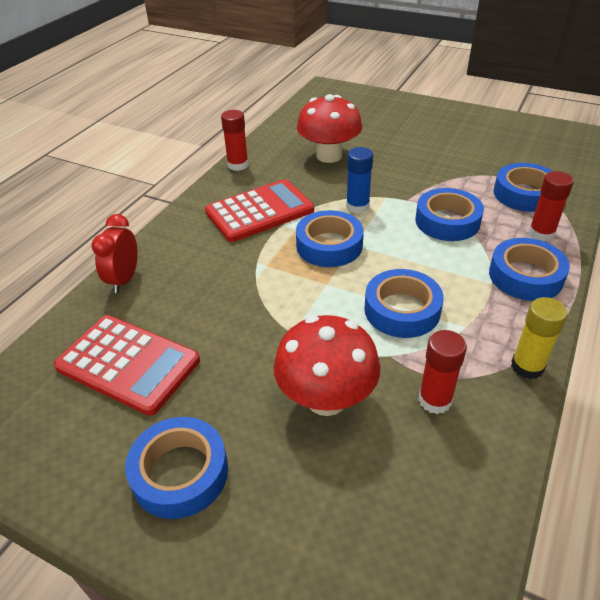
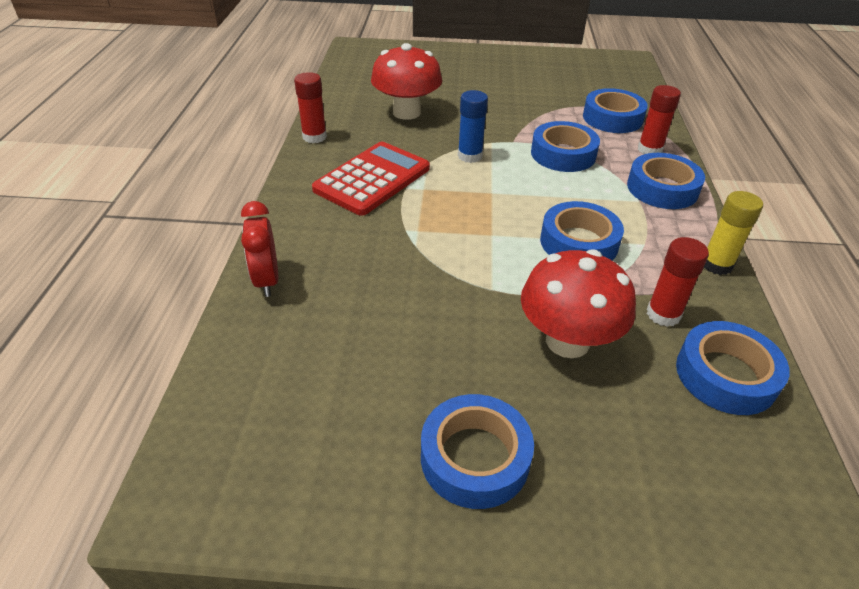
camera: 25 degrees left, 0 degrees up
(128, 364) = (336, 367): red calculator -> none
(329, 245) = (468, 198): blue tape -> blue tape (725, 375)

